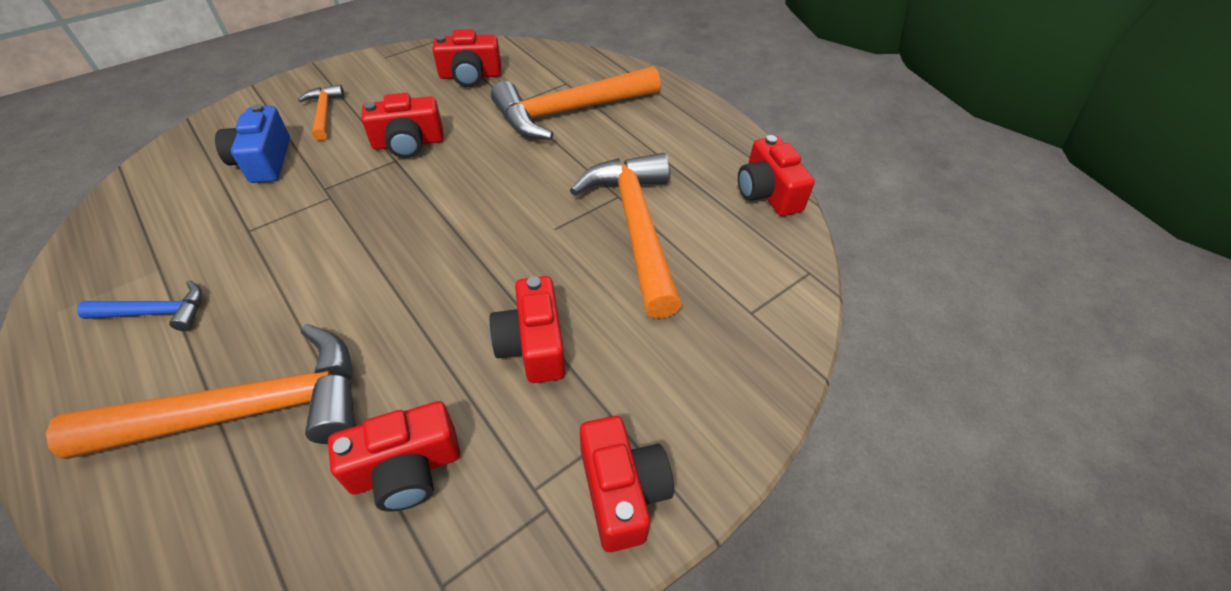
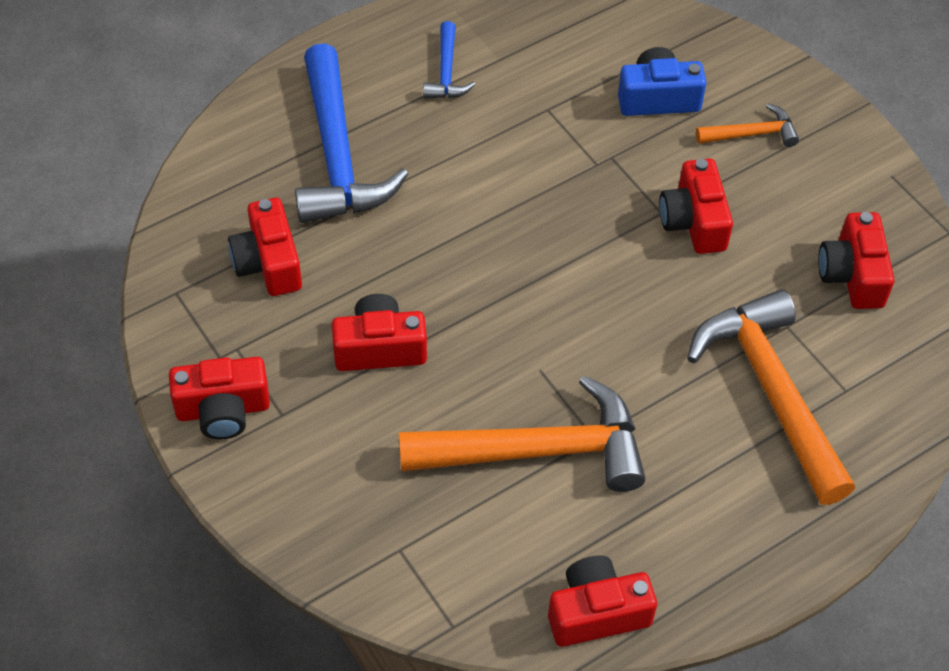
camera: 95 degrees right, 5 degrees up
(248, 411) = (337, 155): orange hammer -> blue hammer

